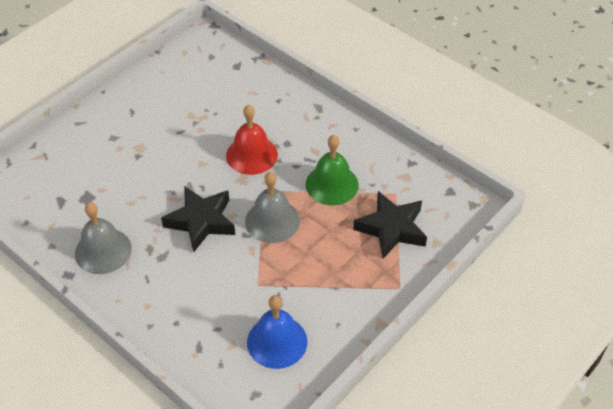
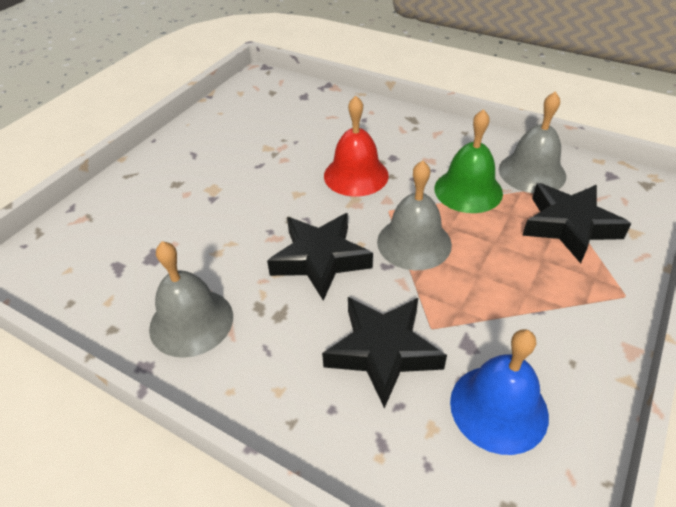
camera: 10 degrees left, 5 degrees down
(220, 294) = (383, 351): none -> black star
(389, 177) = (532, 172): none -> grey bell

